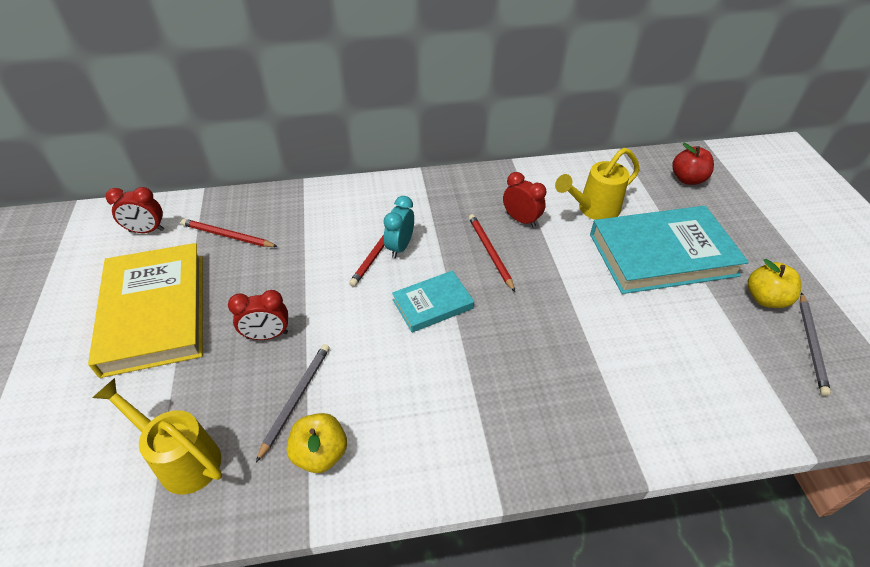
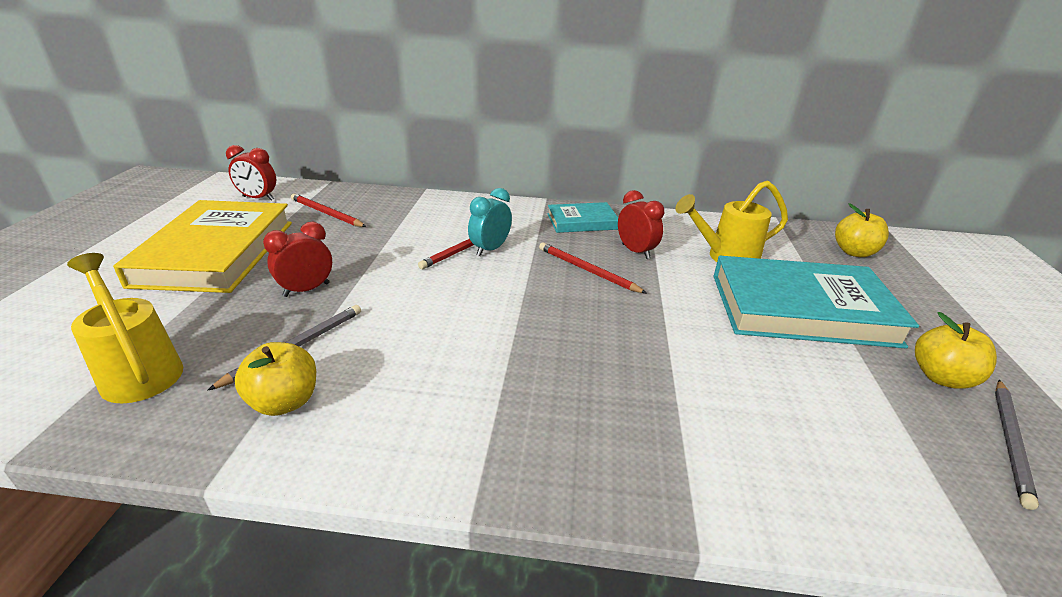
camera: 15 degrees right, 15 degrees down
(267, 335) = (306, 289): red clock -> red clock turned 135 degrees clockwise
(432, 304) = (498, 299): turquoise book -> turquoise book (582, 221)
(490, 252) = (587, 270): red pencil -> red pencil turned 45 degrees counterclockwise
(687, 179) = (854, 252): red apple -> yellow apple

